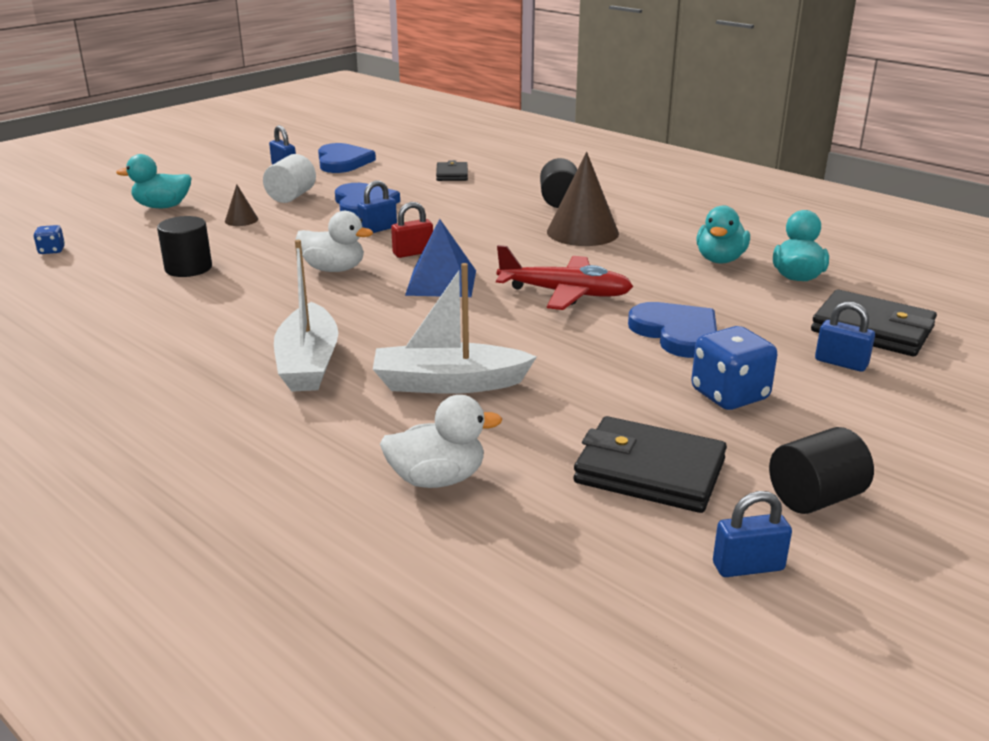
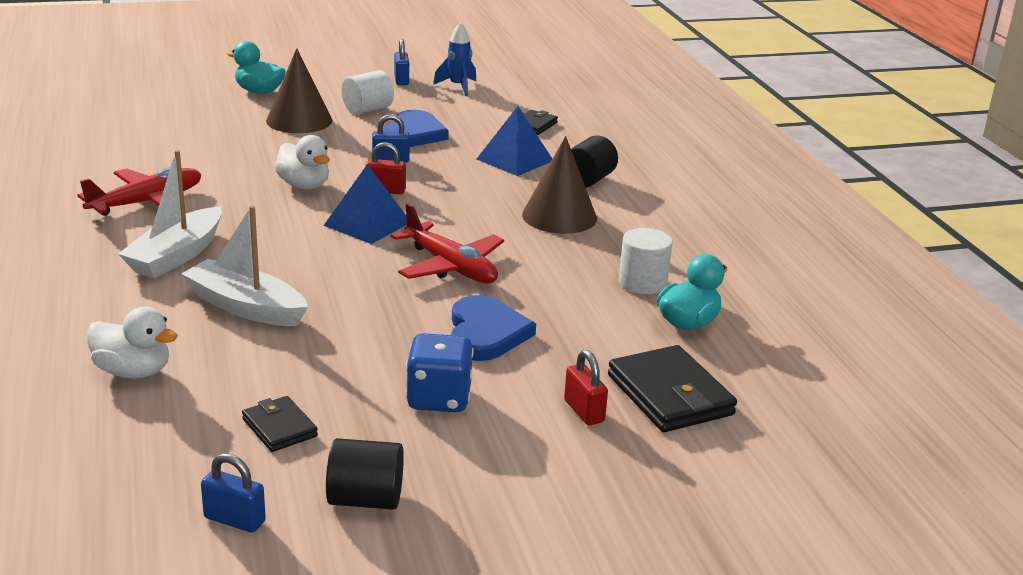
camera: 30 degrees right, 0 degrees up
(52, 251) = (136, 108): blue dice -> none
(188, 268) = (204, 151): black cylinder -> none
(201, 327) = (147, 202): none -> red plane
(241, 220) = (299, 120): brown cone -> brown cone, size x2.13
(342, 162) = (458, 87): blue heart -> blue rocket
(479, 202) = (514, 160): none -> blue pyramid
(649, 471) = (279, 428): black wallet -> black wallet, size x0.57
(720, 260) = (642, 283): turquoise duck -> white cylinder
(841, 363) = (584, 411): blue padlock -> red padlock

